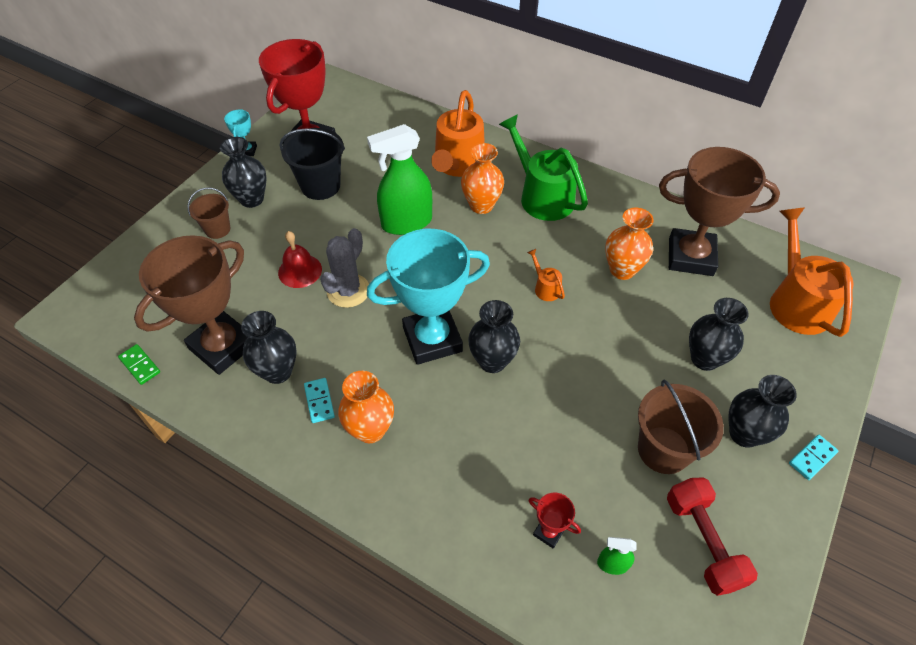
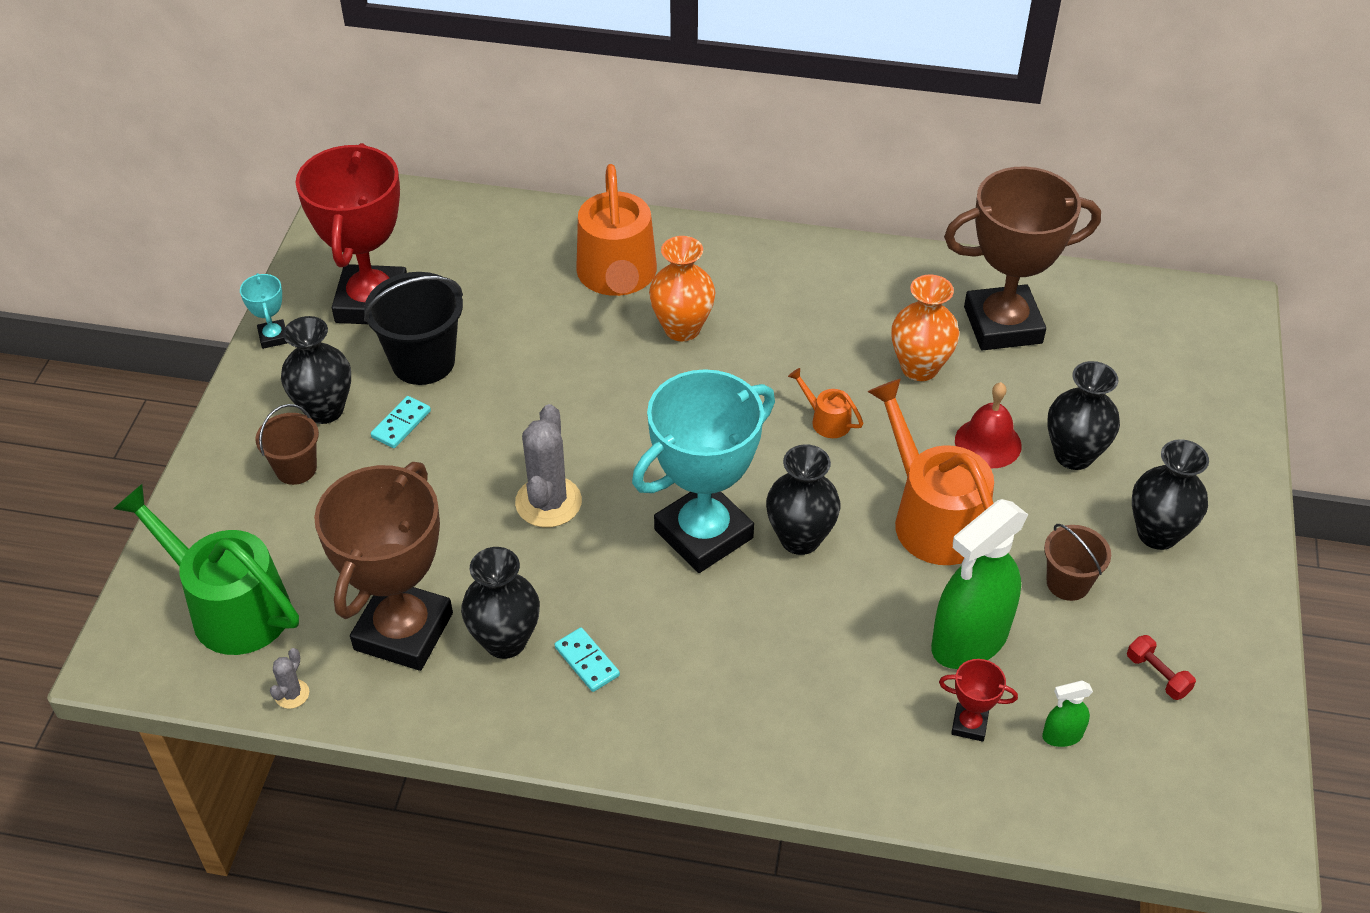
camera: 20 degrees left, 5 degrees down
(140, 365) = (292, 694): green domino -> grey cactus
(300, 271) = (460, 494): red bell -> red bell (988, 443)
(370, 430) = (677, 676): orange vase -> none
(406, 223) = (584, 382): green spray bottle -> green spray bottle (969, 640)
(542, 196) = (763, 292): green watering can -> green watering can (230, 607)
(663, 450) = (1068, 583): brown bucket -> brown bucket, size x0.61
(703, 542) = (1157, 675): red dumbbell -> red dumbbell, size x0.50
(796, 301) = (1159, 348): orange watering can -> orange watering can (932, 517)
(812, 458) = (1247, 538): turquoise domino -> turquoise domino (401, 424)

